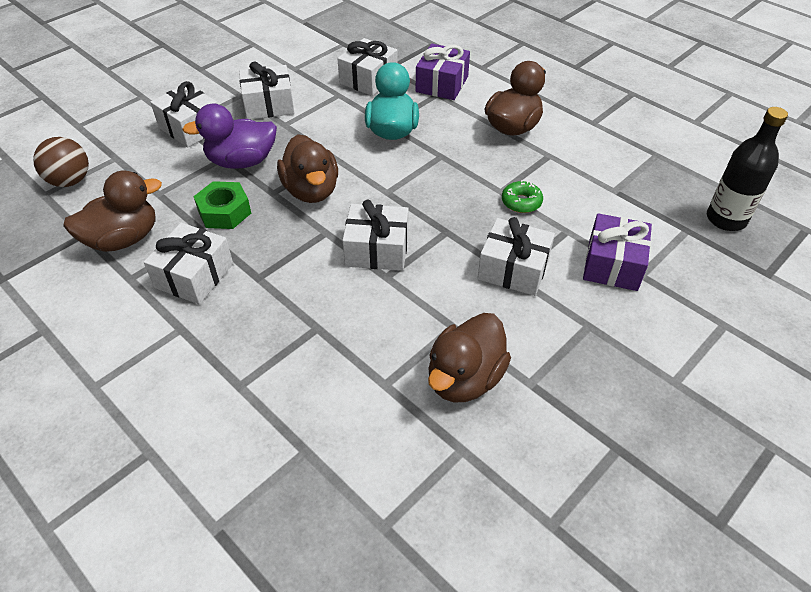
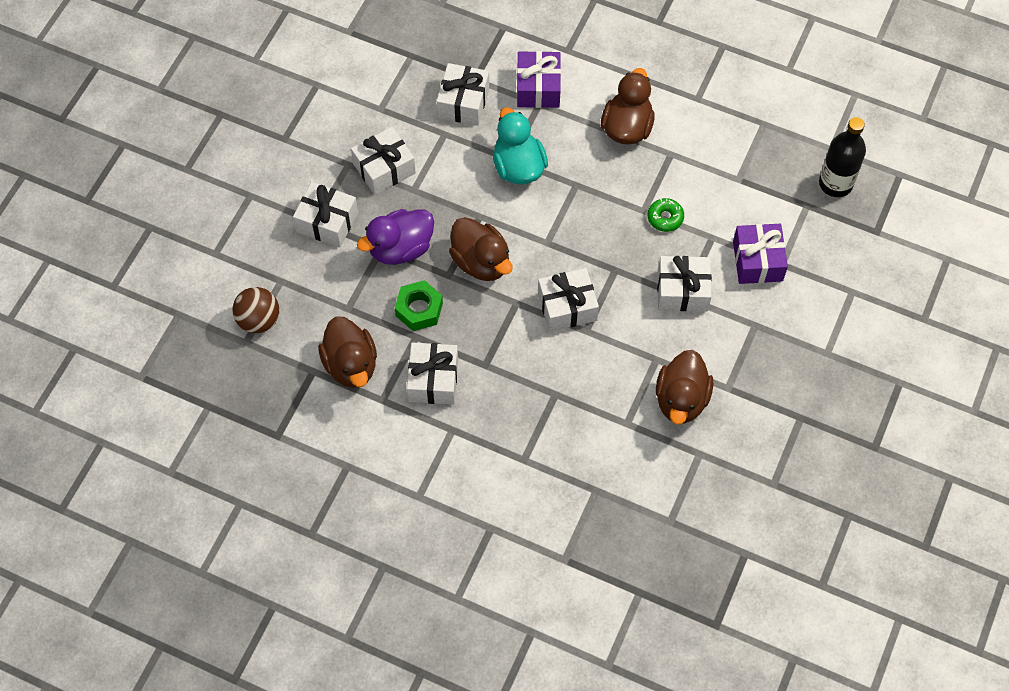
camera: 20 degrees left, 15 degrees up
(123, 239) = (351, 365): brown duck -> brown duck turned 120 degrees clockwise

